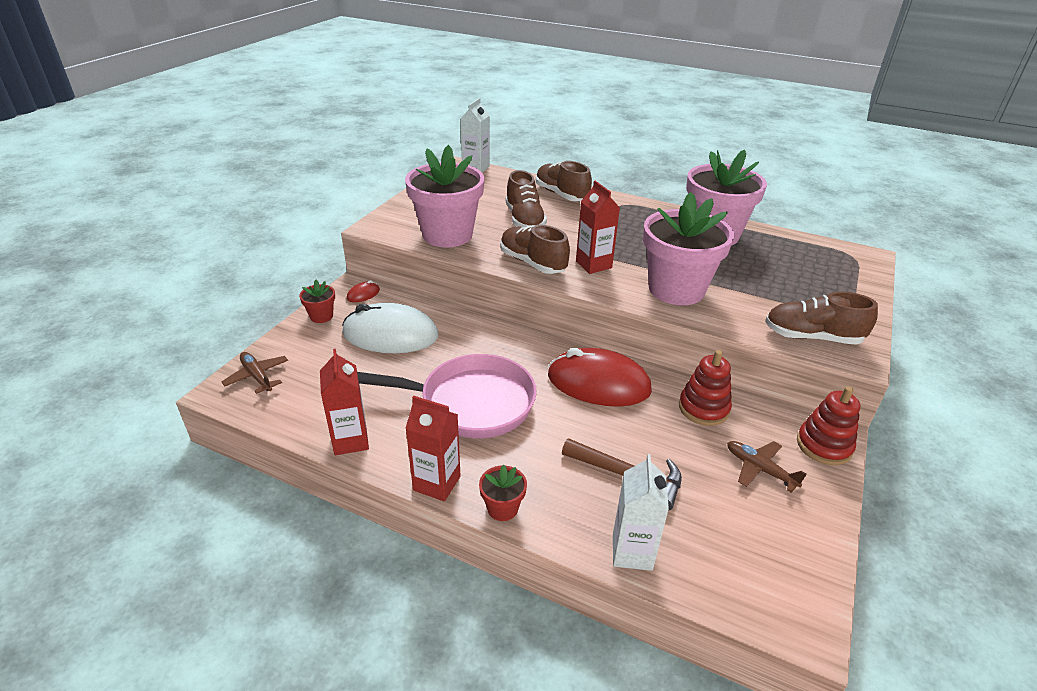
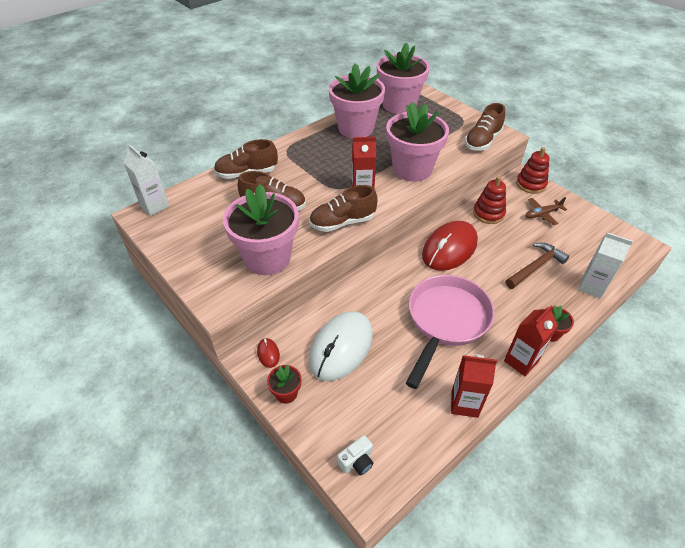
camera: 65 degrees left, 10 degrees up
(257, 376) = (357, 461): brown plane -> white camera
(807, 253) = (399, 105): none -> pink flower pot

